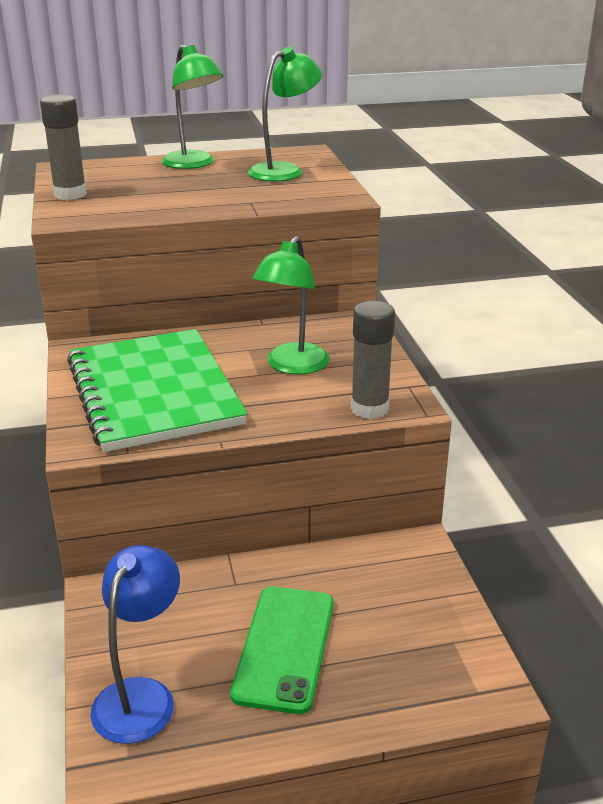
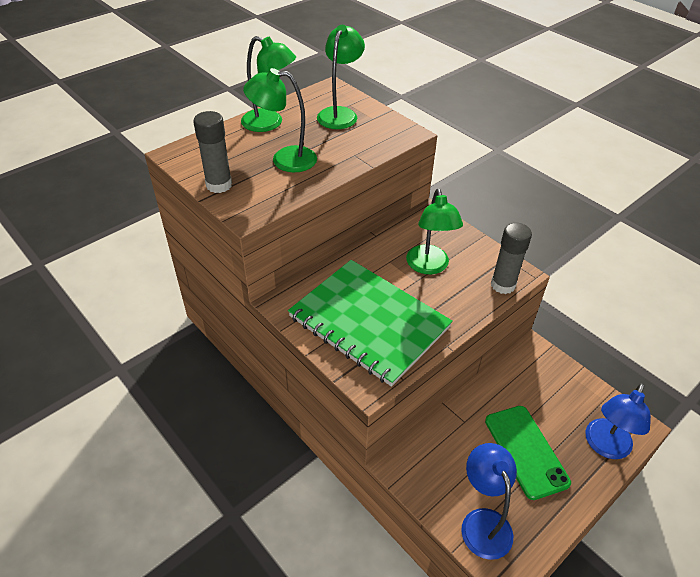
camera: 30 degrees left, 15 degrees up
(167, 190) = (284, 159): none -> green lamp
(411, 692) = (605, 446): none -> blue lamp

